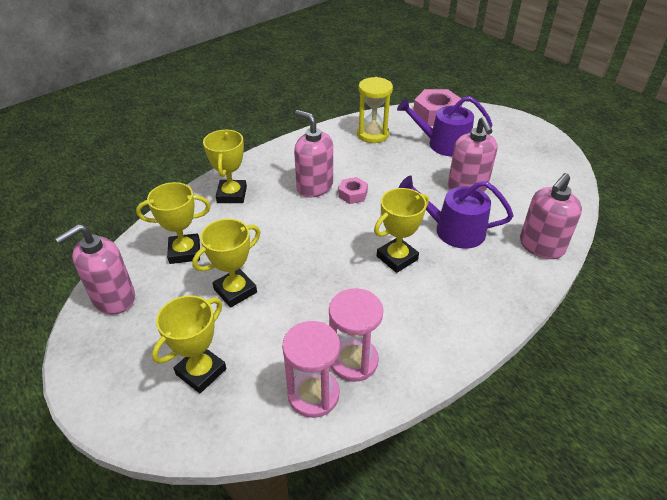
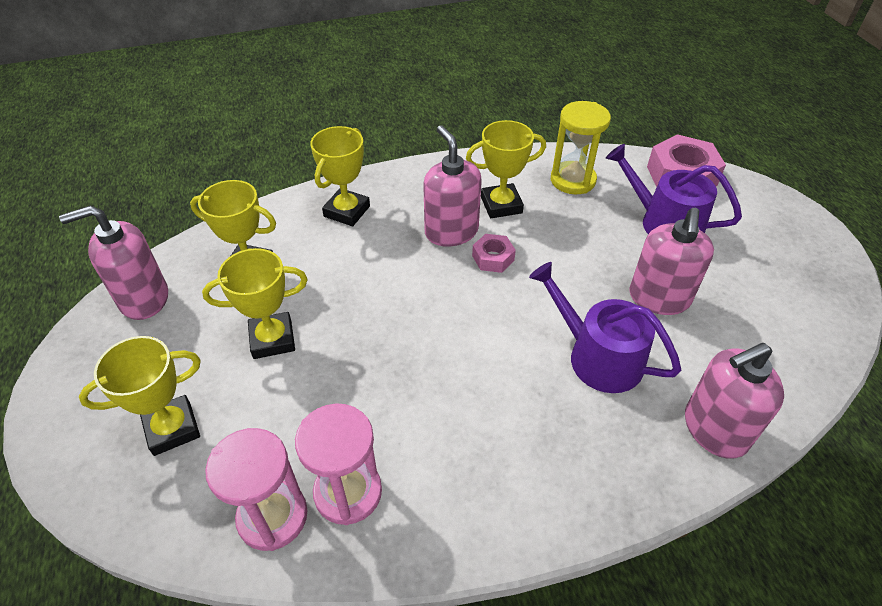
camera: 25 degrees right, 5 degrees up
(397, 258) = (494, 369): yellow trophy -> yellow trophy (501, 205)

